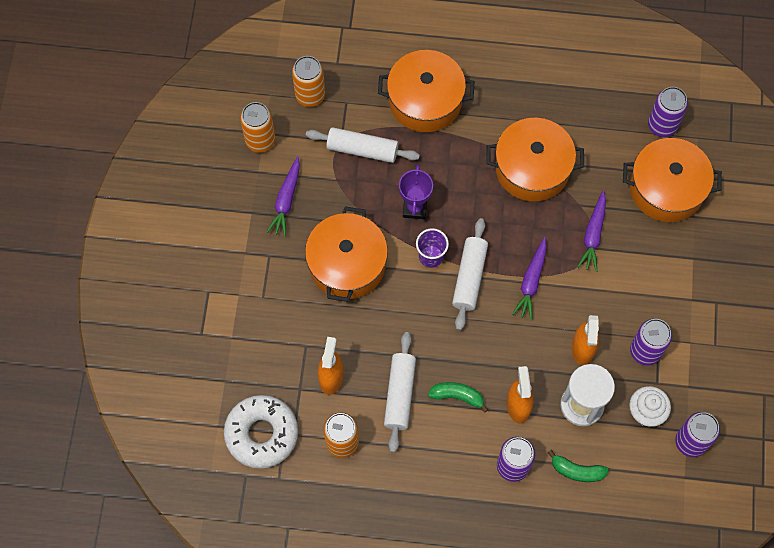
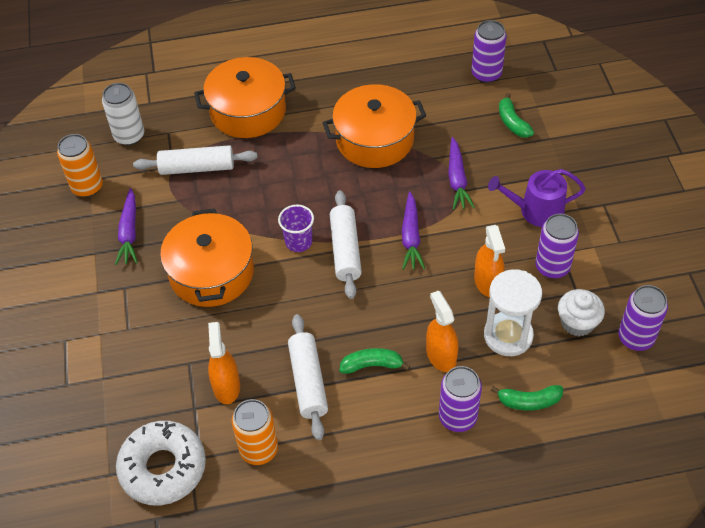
camera: 15 degrees left, 15 degrees down
(310, 95) = (129, 136): orange can -> white can
(415, 208) = (267, 204): purple trophy -> none
(652, 290) = (536, 210): none -> purple watering can
(666, 188) = (512, 122): orange pot -> green banana

